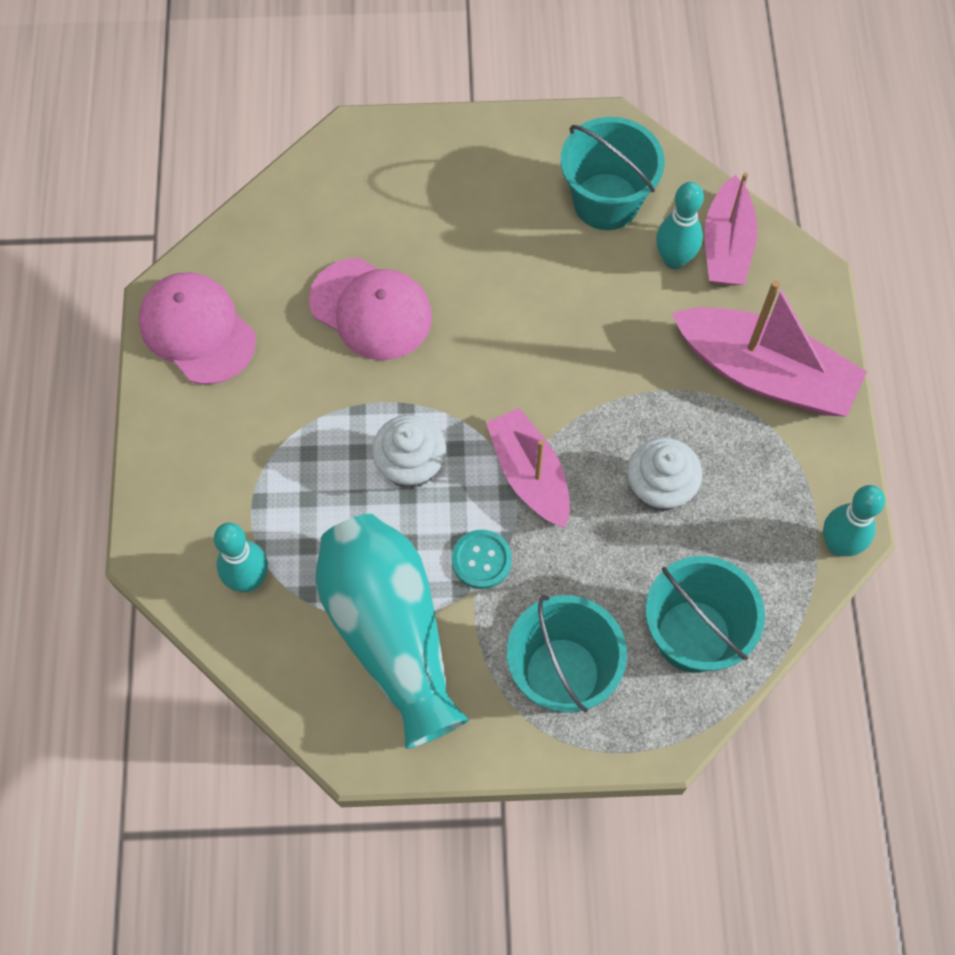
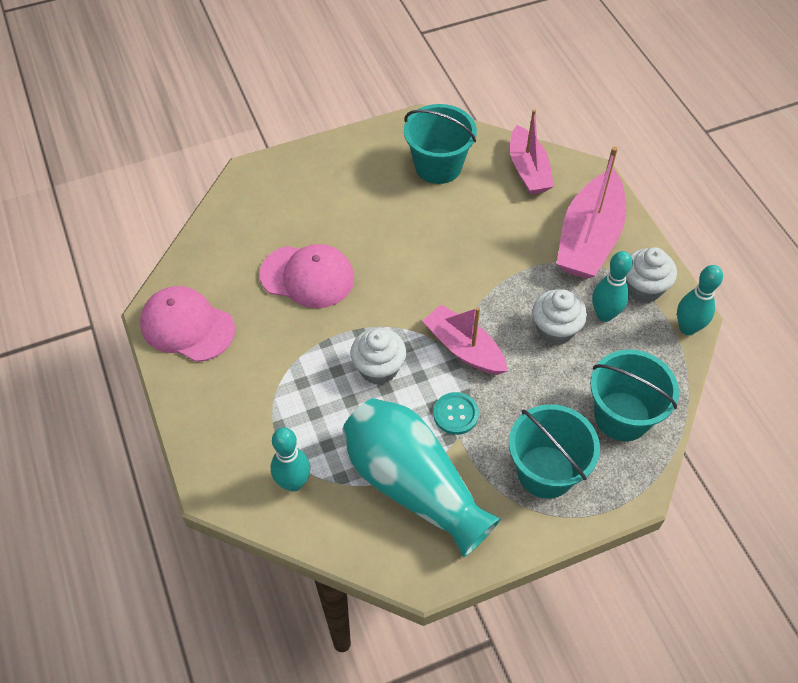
camera: 20 degrees left, 10 degrees down
(674, 259) = (498, 188): turquoise bowling pin -> turquoise bowling pin (604, 314)
(764, 373) = (589, 238): pink boat -> pink boat turned 105 degrees clockwise
(805, 469) = (643, 288): none -> white cupcake

